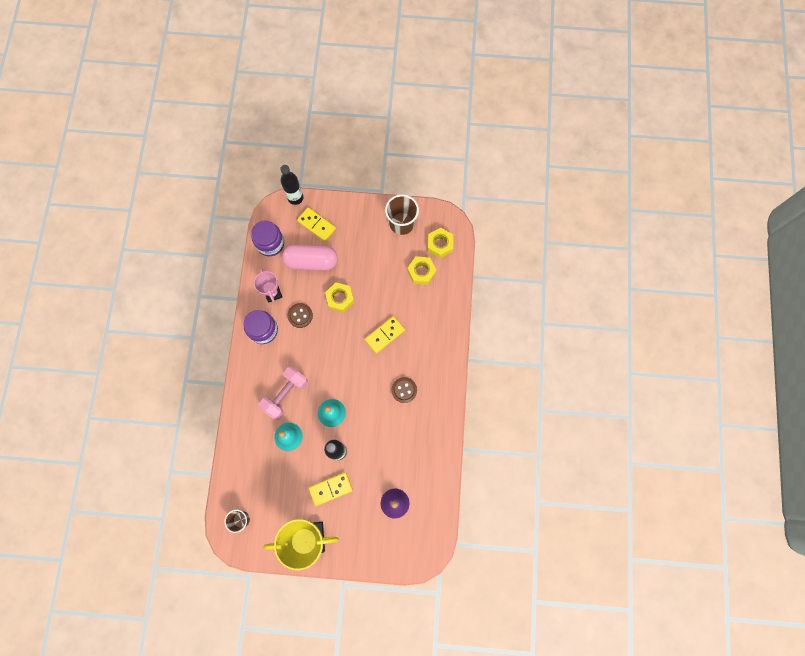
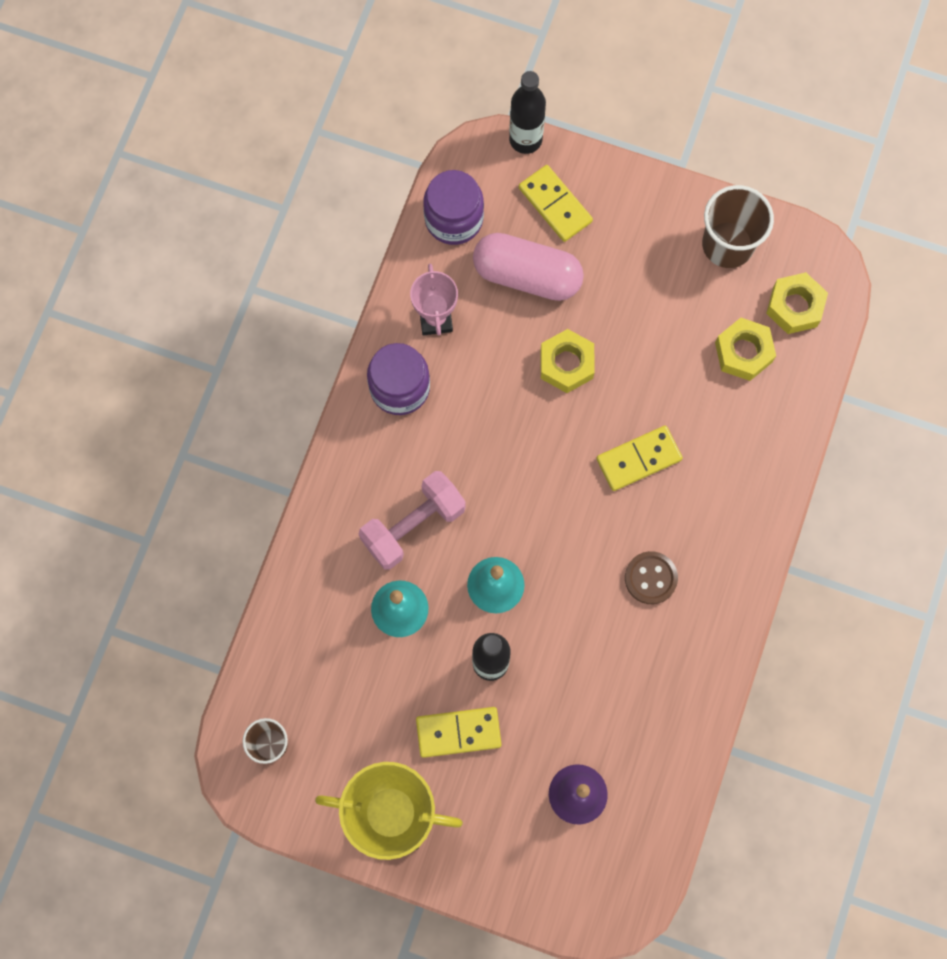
camera: 15 degrees right, 0 degrees up
(300, 315) = (479, 377): brown button -> none

